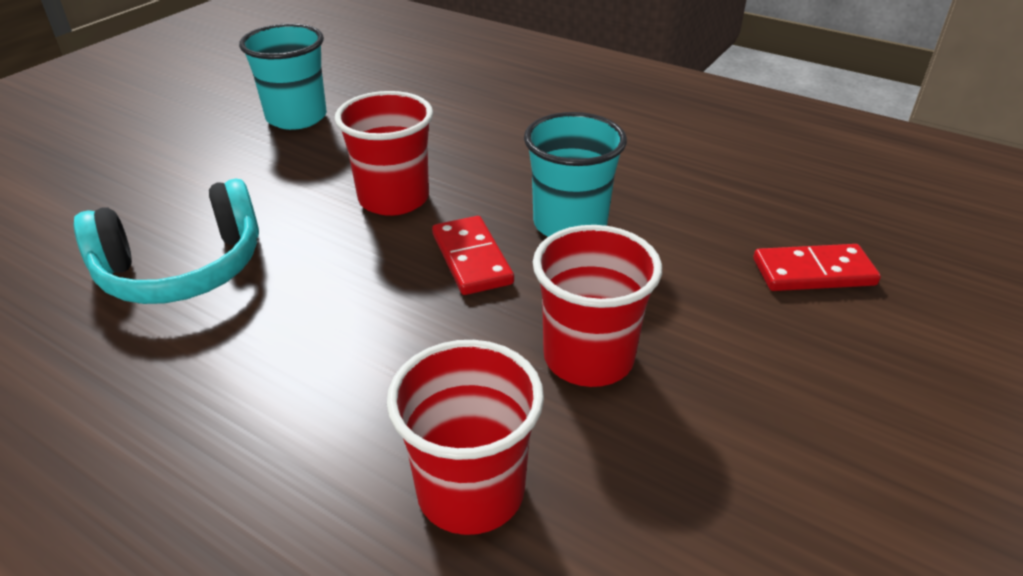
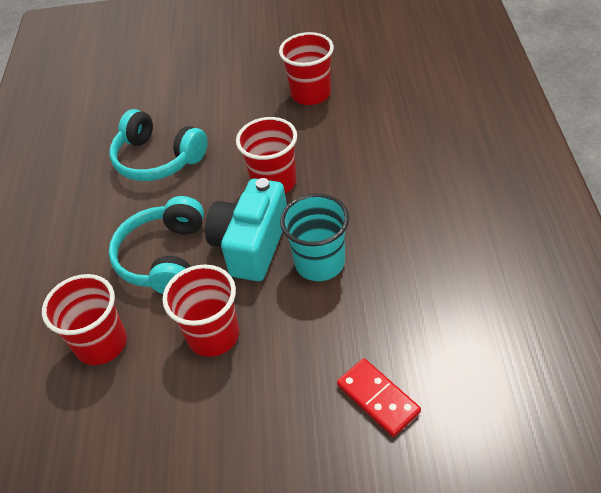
camera: 60 degrees right, 10 degrees up
(296, 117) = (311, 94): turquoise cup -> red cup
(385, 344) = (164, 258): none -> turquoise headphones
(471, 259) = (251, 245): red domino -> turquoise camera

